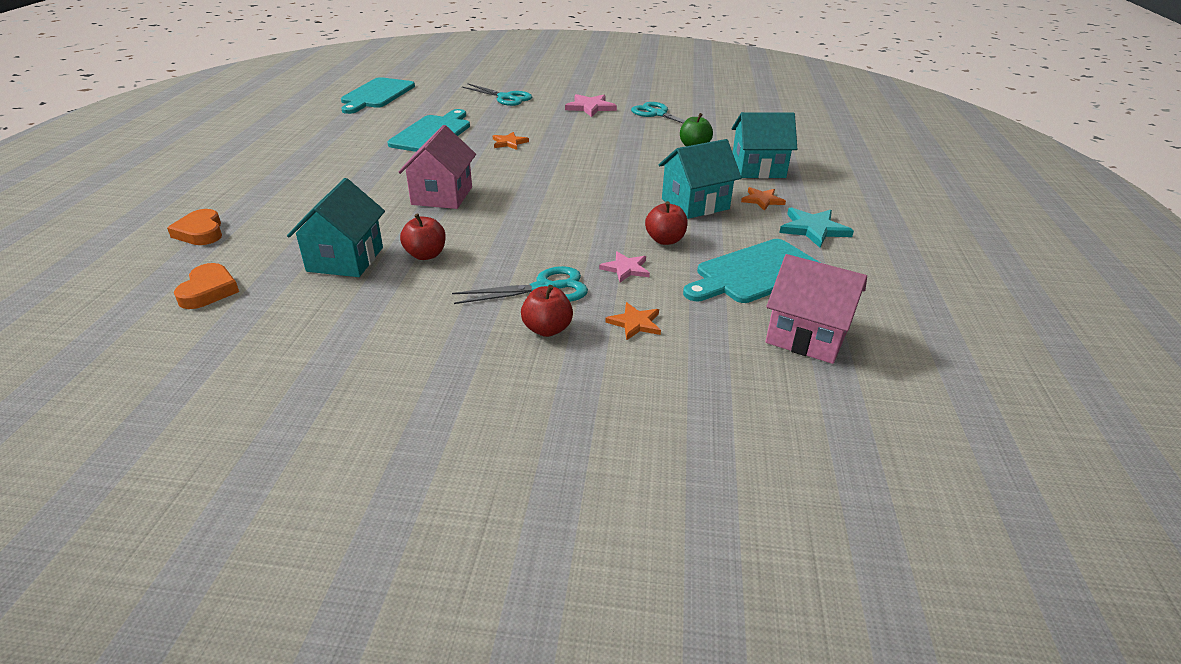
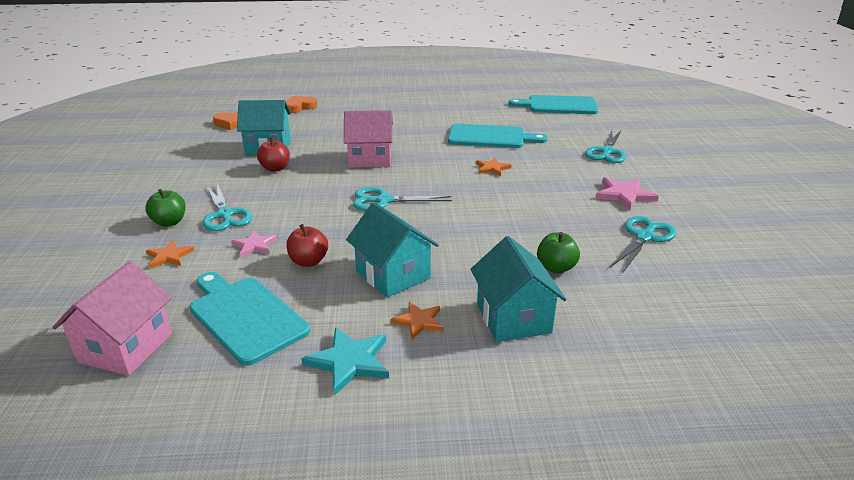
camera: 80 degrees right, 5 degrees down
(547, 329) = (169, 222): red apple -> green apple
(553, 196) = (384, 201): none -> turquoise scissors

